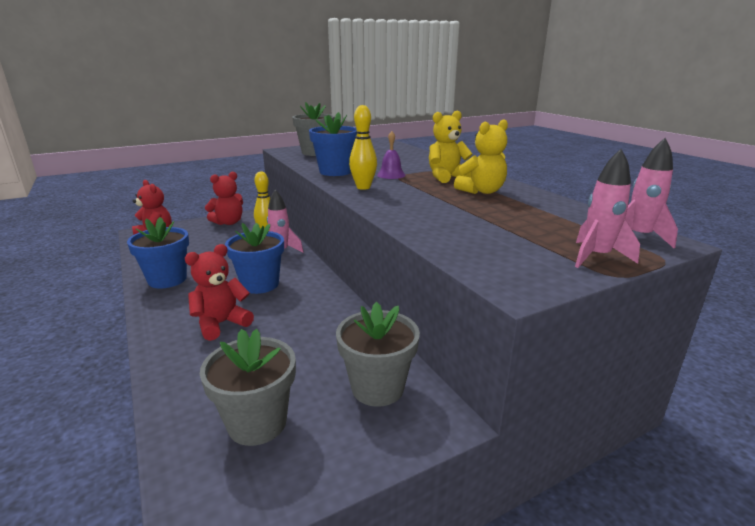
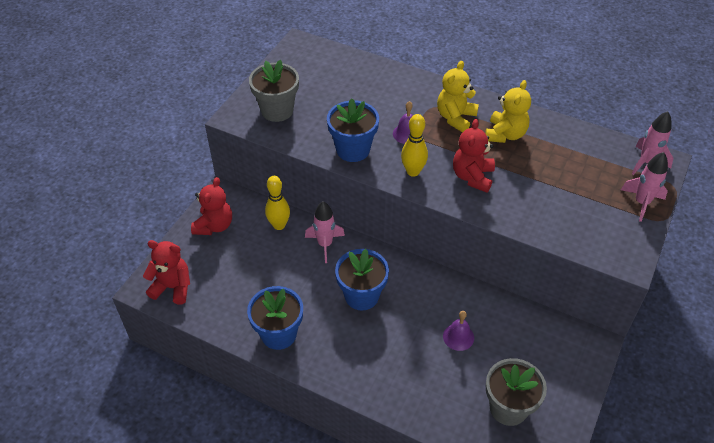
camera: 35 degrees left, 25 degrees up
(221, 324) = (389, 352): red teddy bear -> red teddy bear (472, 177)
(296, 342) = (458, 337): none -> purple bell
(377, 388) = (542, 343): grey flower pot -> none

